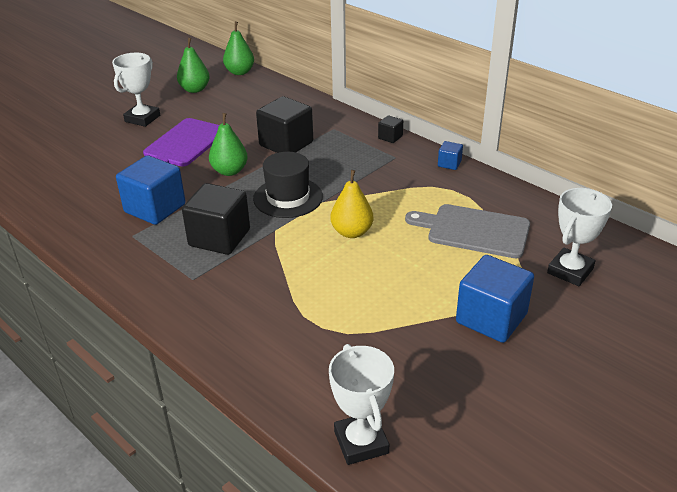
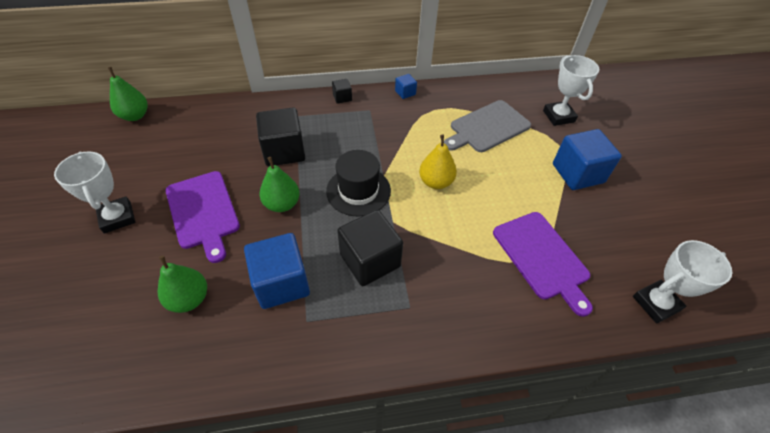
camera: 55 degrees left, 15 degrees up
(195, 89) = (120, 157): green pear -> green pear (189, 299)
(333, 335) = (542, 257): none -> purple cutting board
(361, 442) = (656, 303): white trophy -> white trophy turned 45 degrees counterclockwise

